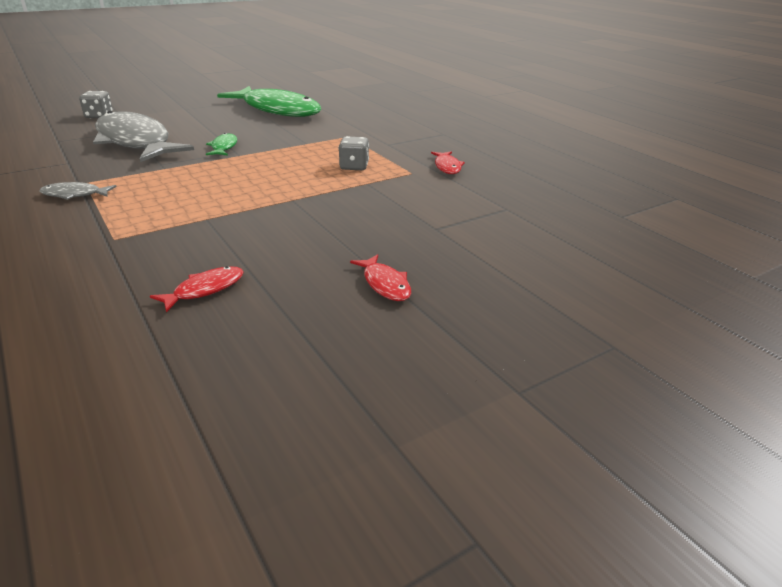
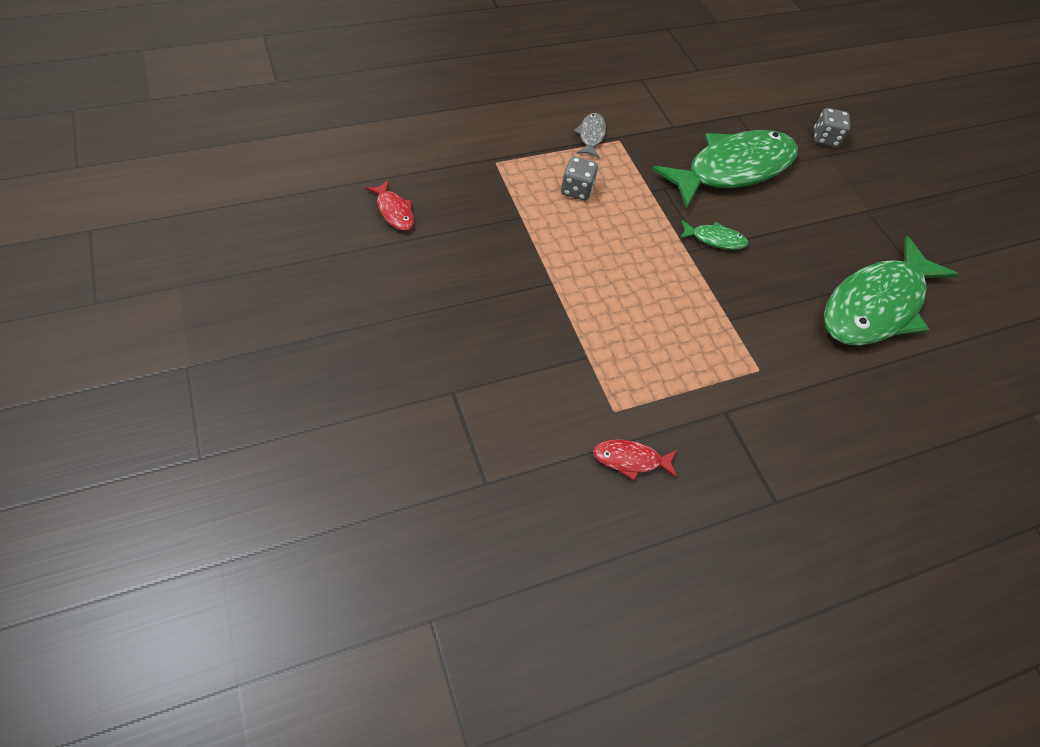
camera: 95 degrees right, 25 degrees up
(135, 142) = (733, 169): grey fish -> green fish
(354, 166) = (641, 354): grey dice -> grey dice (576, 190)
(385, 284) = (359, 322): red fish -> none

